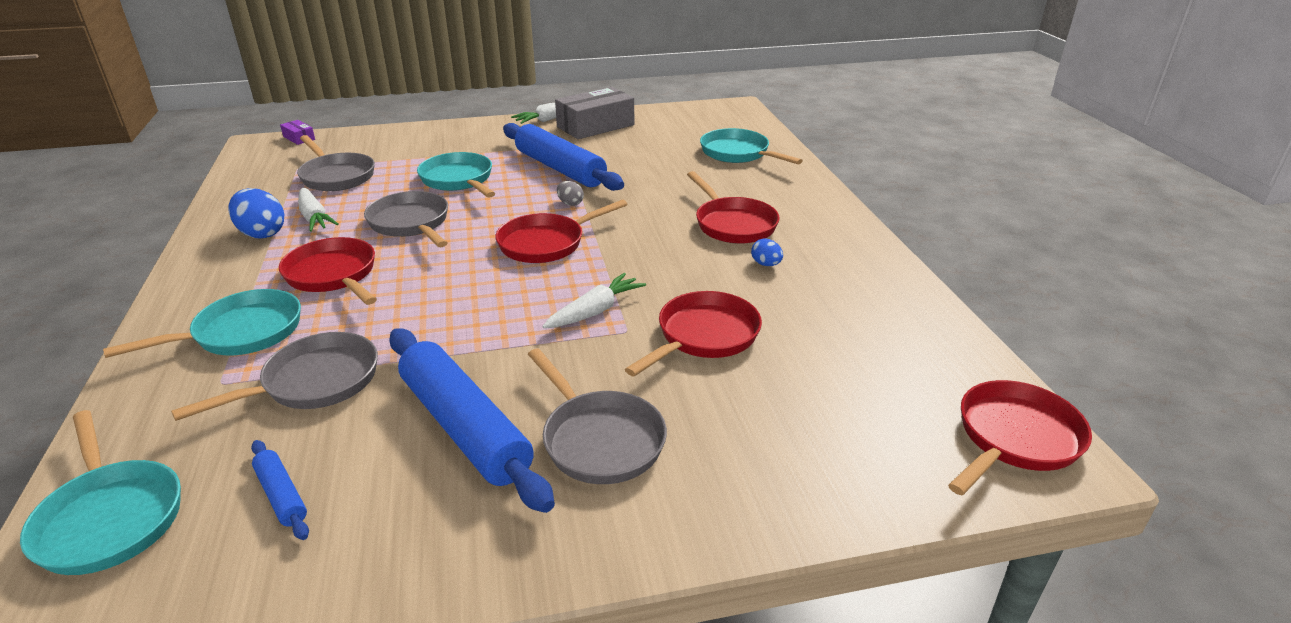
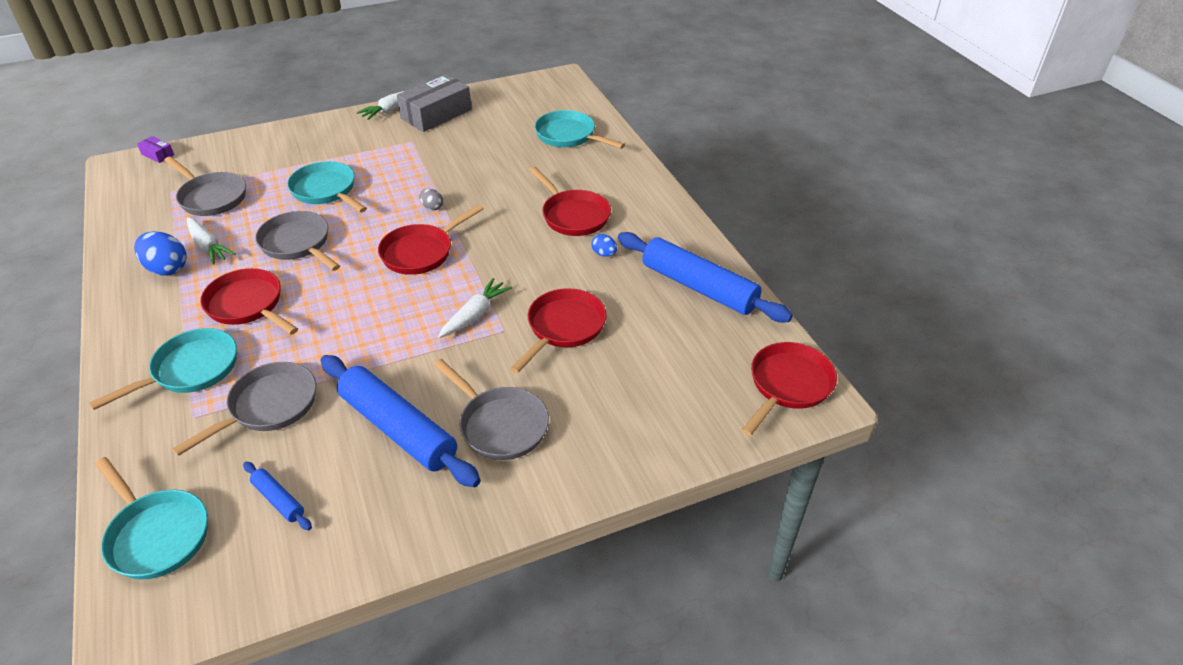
camera: 10 degrees left, 10 degrees up
(560, 169) = (414, 169): blue rolling pin -> blue rolling pin (699, 287)

